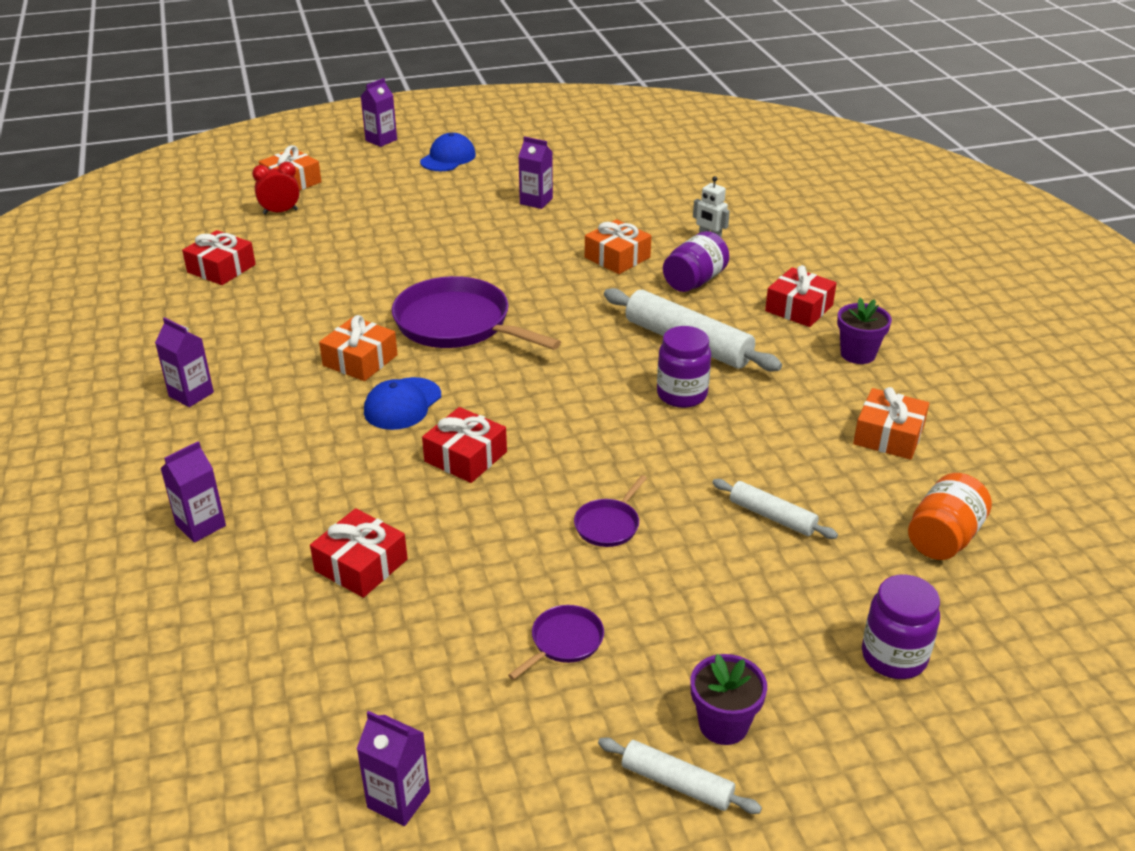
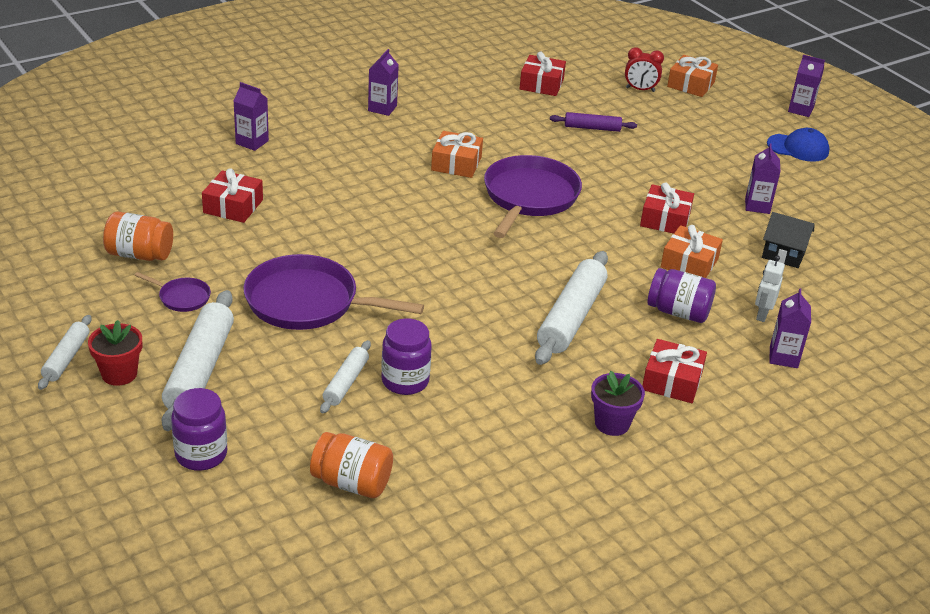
camera: 70 degrees right, 0 degrees up
(280, 212) = (640, 89): red clock -> red clock turned 135 degrees clockwise
(340, 257) = (592, 128): none -> purple rolling pin
(398, 799) = (43, 255): purple carton -> purple carton (783, 357)
(402, 404) = (411, 191): blue cap -> none
(443, 678) = (140, 254): none -> orange jar
(465, 457) = (361, 228): red gift -> red gift (665, 219)
(608, 525) = (307, 302): purple pan -> purple pan, size x2.22
(621, 208) = (783, 255): none -> black house
(682, 395) = (489, 321): purple jar -> purple jar (405, 381)
(723, 724) = (119, 374): purple flower pot -> red flower pot
(727, 640) = (200, 370): none -> white rolling pin
(888, 435) = (486, 447): orange gift -> none

